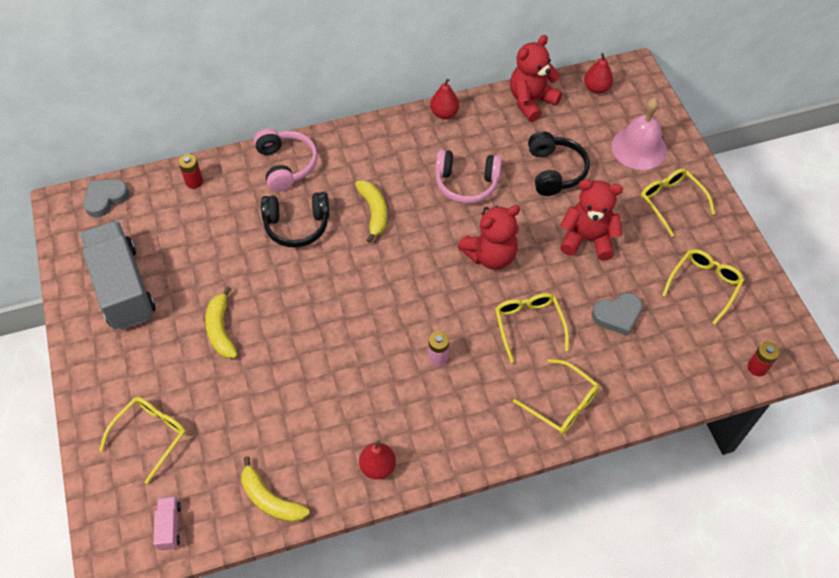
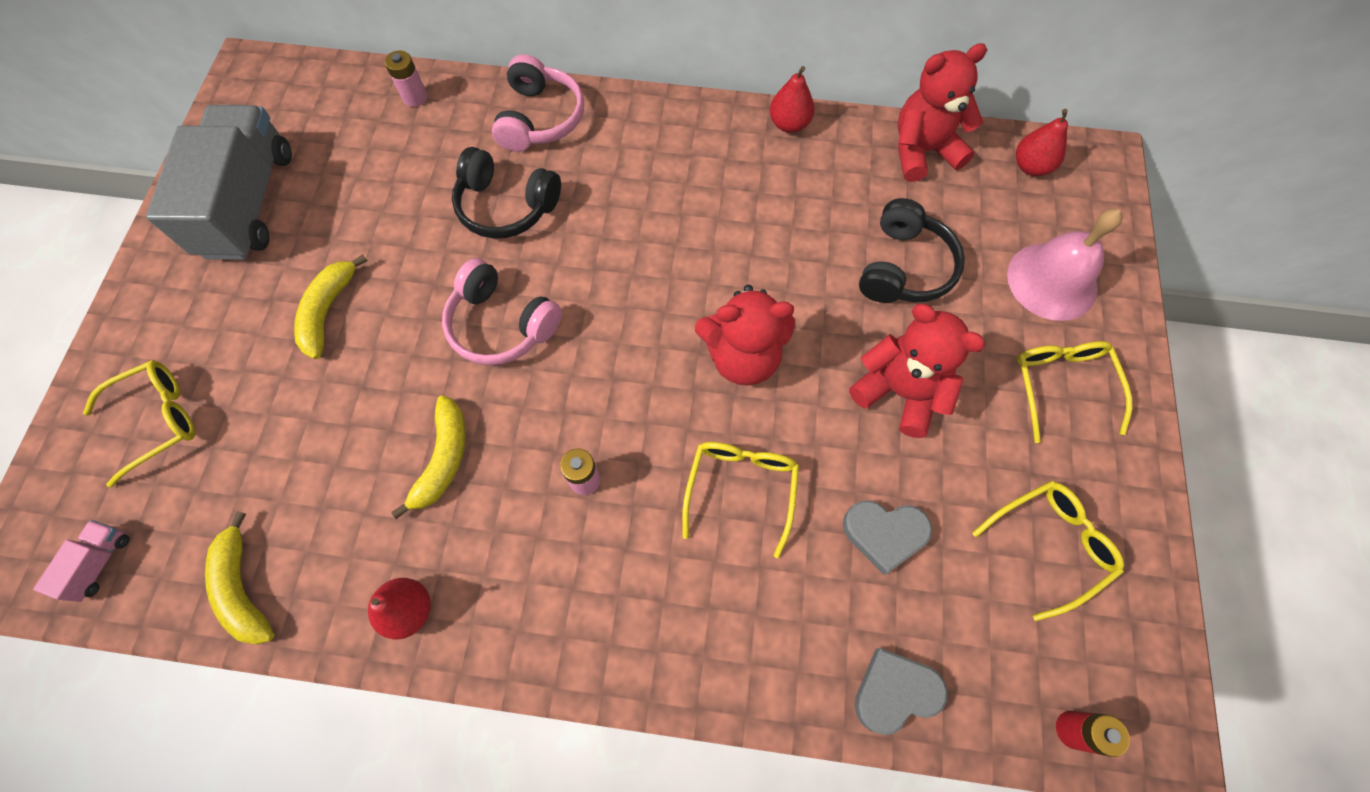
camera: 25 degrees right, 10 degrees up
(105, 199) = (299, 80): grey heart -> grey heart (895, 691)
(194, 182) = (415, 97): red battery -> pink battery
(374, 212) = (616, 227): yellow banana -> yellow banana (443, 459)
(466, 183) = (766, 236): pink headphones -> pink headphones (501, 324)
(561, 403) = (724, 639): yellow glasses -> none

